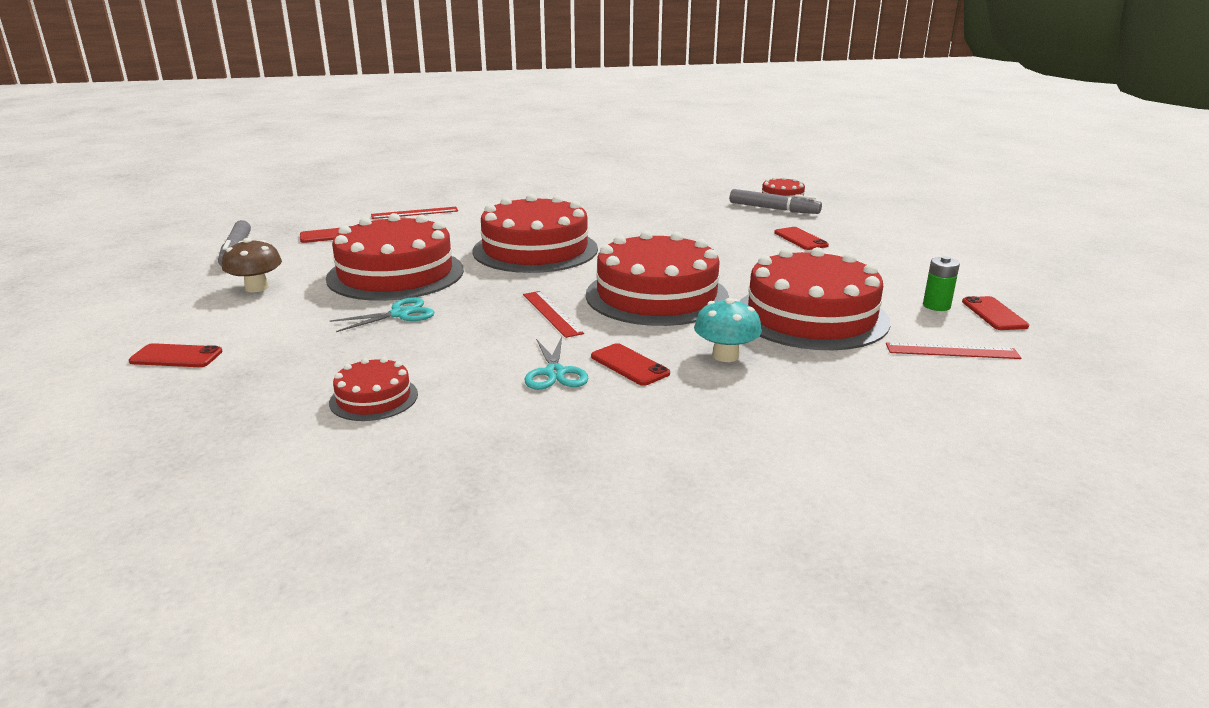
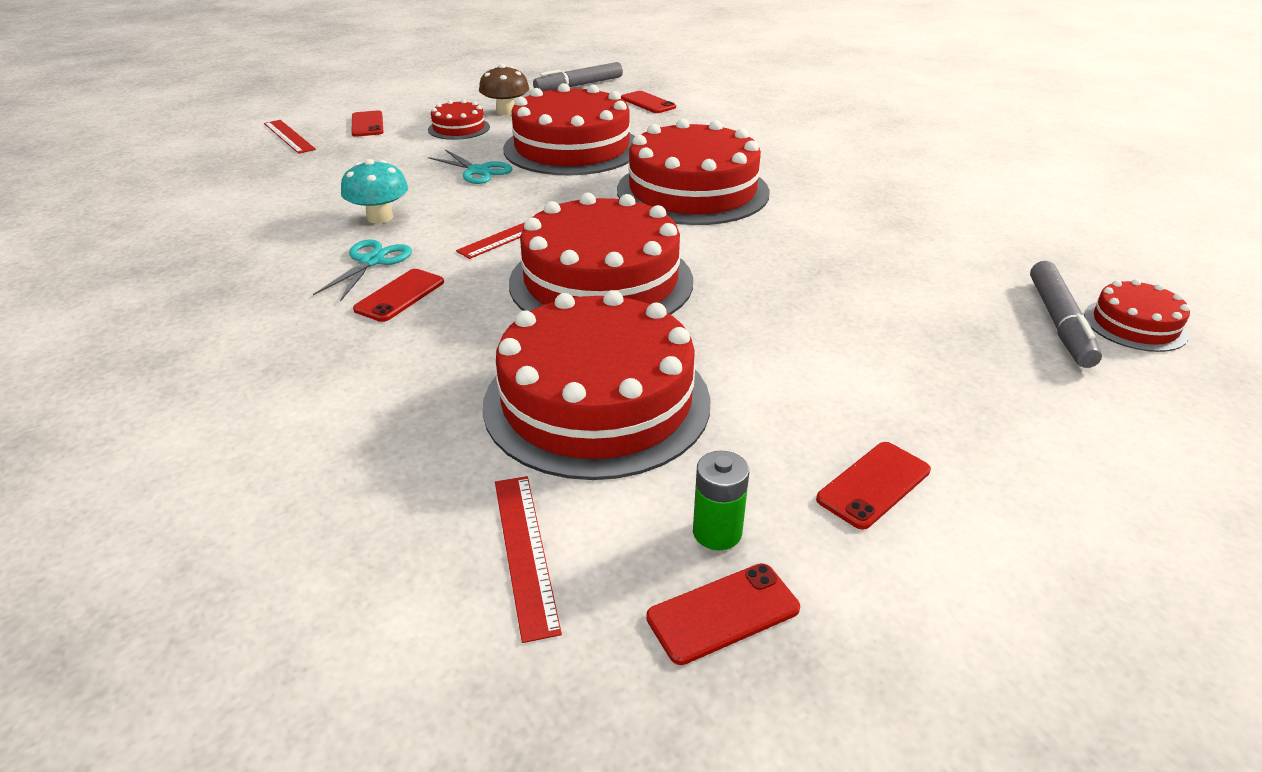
camera: 70 degrees right, 10 degrees up
(374, 398) = (309, 200): red cake -> red cake (459, 128)
(414, 213) = (747, 116): red ruler -> red ruler (289, 136)
(555, 373) = (372, 261): turquoise scissors -> turquoise scissors turned 135 degrees clockwise
(725, 356) = (441, 349): turquoise mushroom -> turquoise mushroom (380, 217)
(800, 239) = (928, 364): red phone -> red phone (874, 485)

